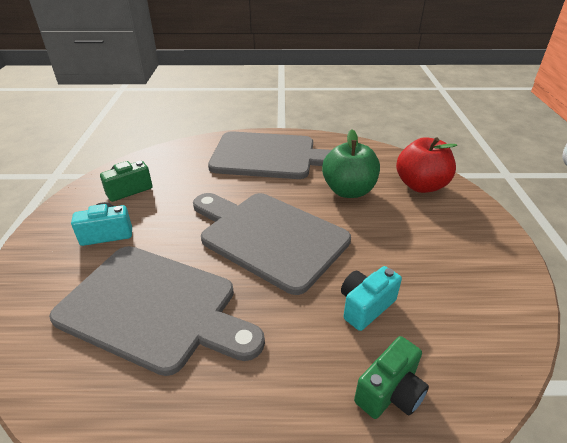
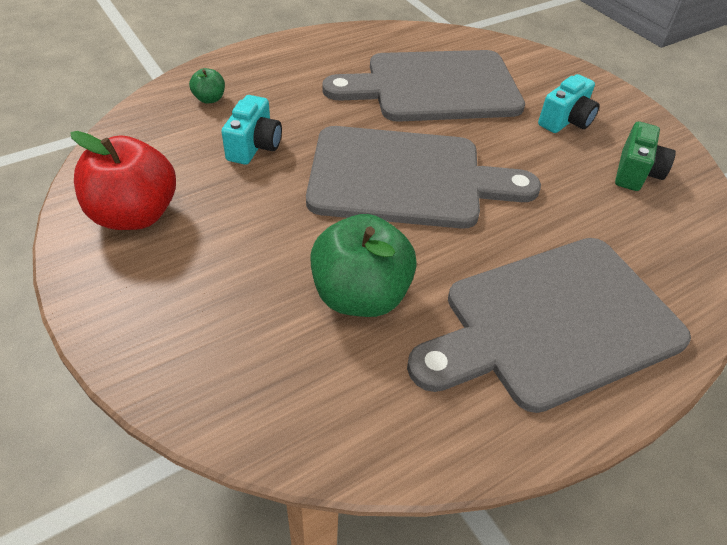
camera: 145 degrees right, 10 degrees up
(390, 392) = (209, 99): green camera -> green apple
(421, 185) = (242, 366): red apple -> red apple (135, 215)

